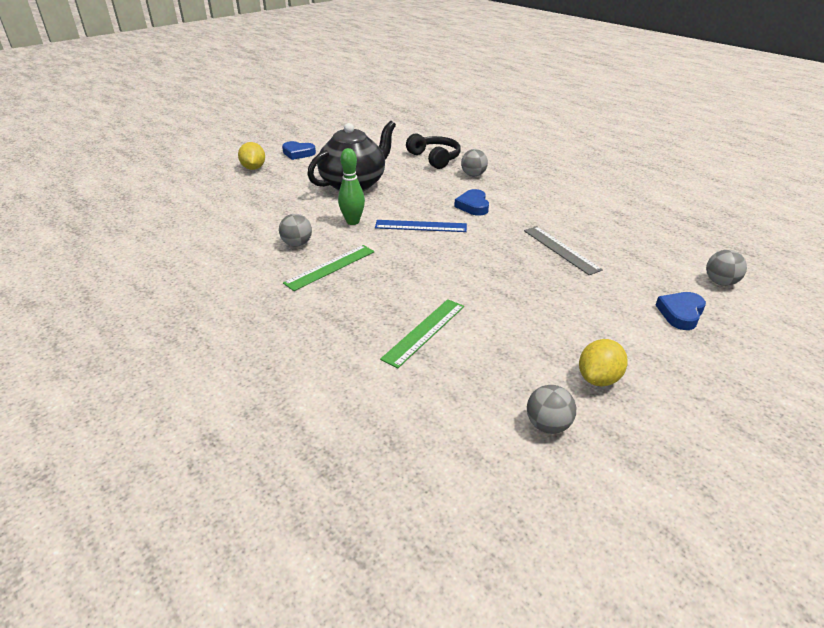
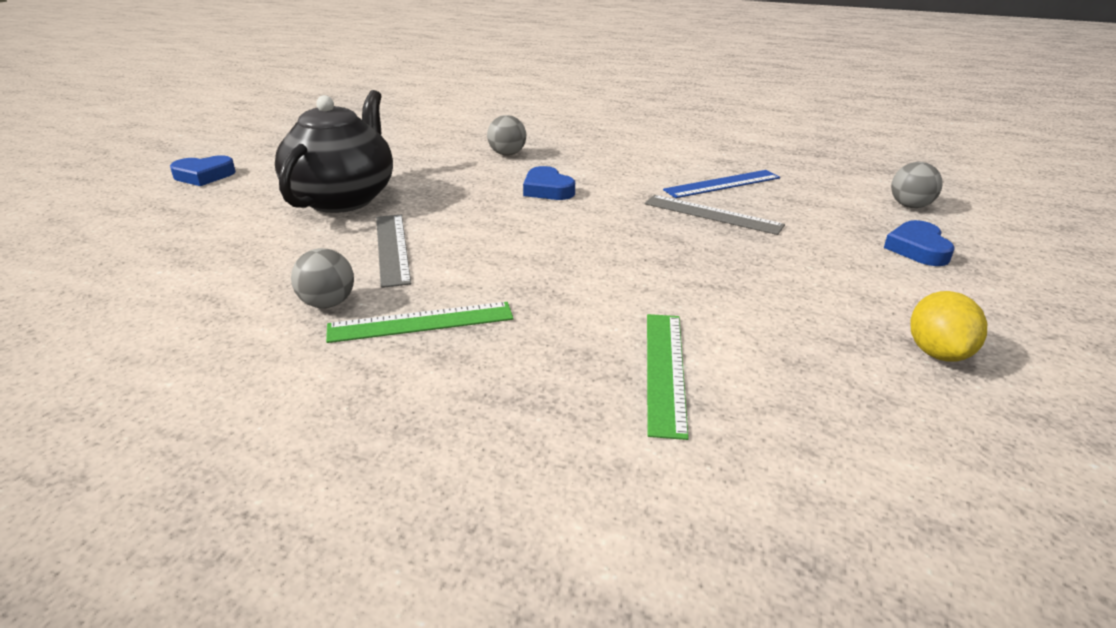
camera: 30 degrees left, 5 degrees down
(253, 168) = (137, 211): yellow lemon -> none
(330, 267) = (421, 322): green ruler -> green ruler turned 60 degrees clockwise
(352, 222) = (392, 248): green bowling pin -> grey ruler
(420, 226) = (503, 230): blue ruler -> blue ruler (722, 184)
(435, 158) = (432, 144): black headphones -> none
(547, 425) = (962, 438): grey ball -> none

